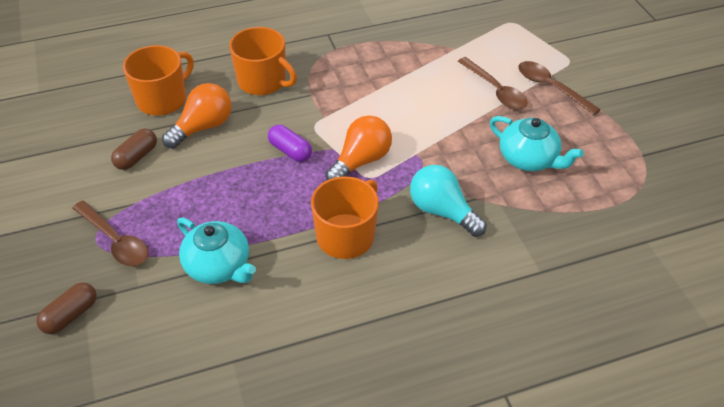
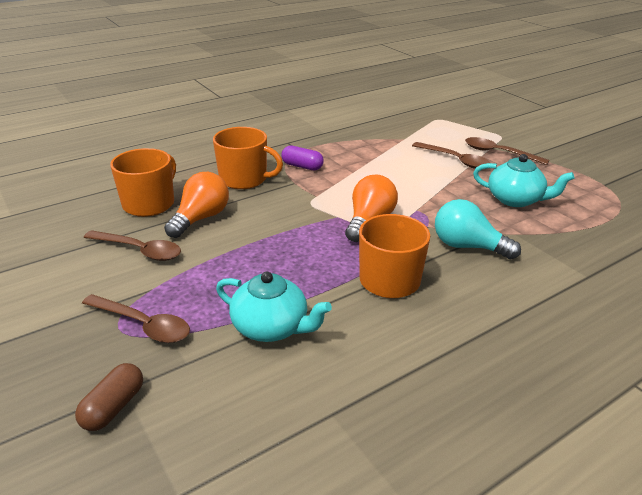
camera: 15 degrees left, 15 degrees down
(137, 157) = (139, 250): brown capsule -> brown spoon
(290, 151) = (297, 224): purple capsule -> purple capsule (302, 166)

